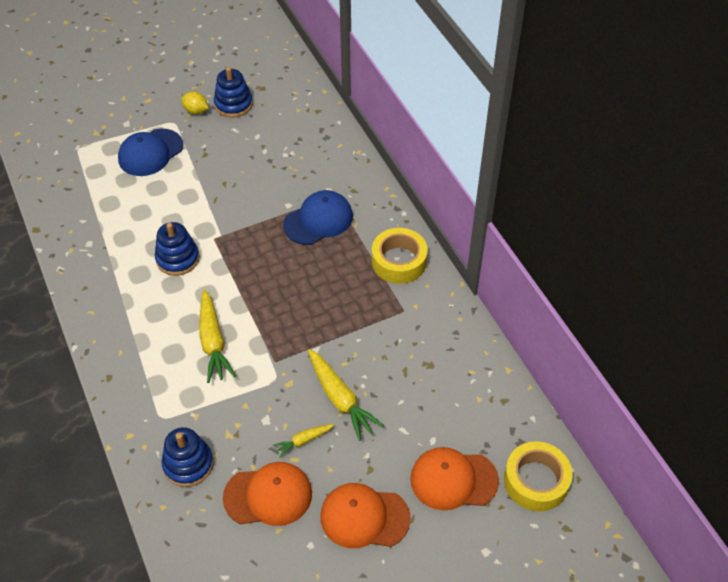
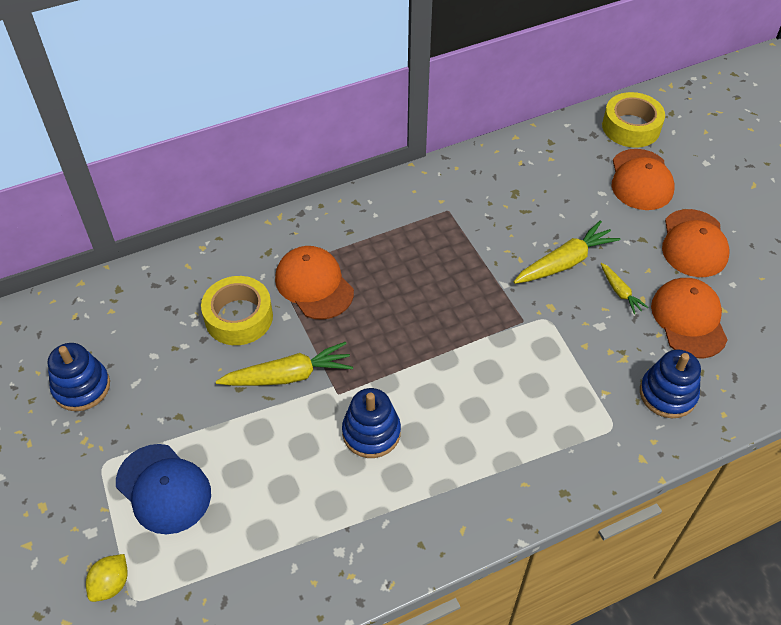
camera: 90 degrees left, 0 degrees up
(196, 111) = (84, 435): yellow lemon -> yellow lemon (111, 584)
(213, 342) = (501, 382): yellow carrot -> yellow carrot (288, 376)
(318, 220) = (314, 285): blue cap -> orange cap
(399, 261) = (380, 212): yellow tape -> yellow tape (239, 317)

